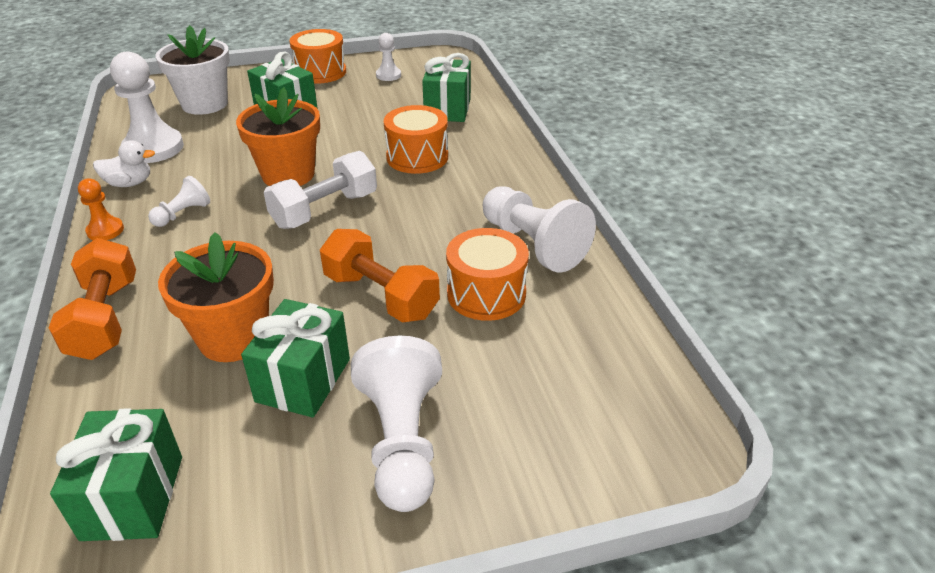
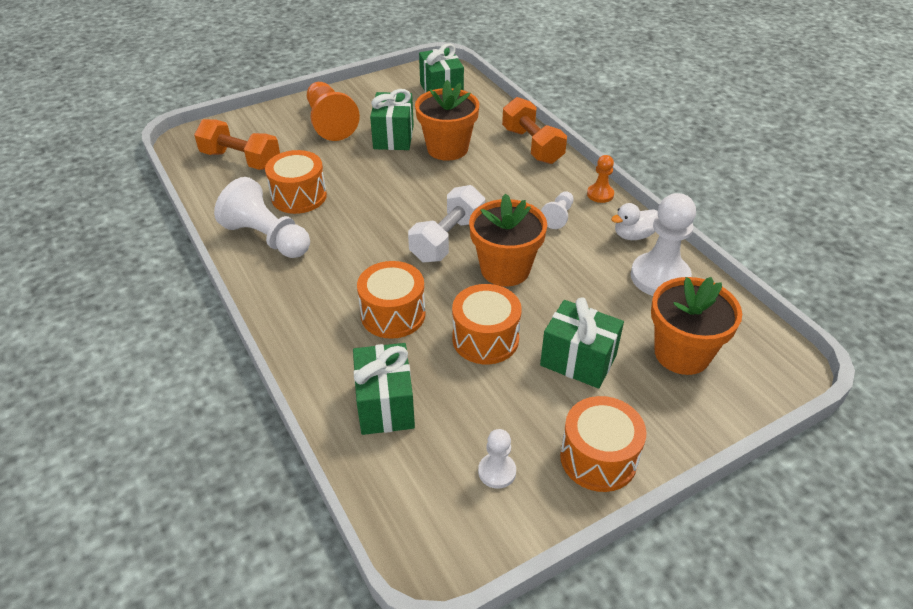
camera: 165 degrees right, 5 degrees up
(205, 104) = (682, 353): white flower pot -> orange flower pot
(347, 131) = (485, 339): none -> orange drum
(380, 296) = (370, 184): orange dumbbell -> orange dumbbell (241, 160)
(402, 442) = (330, 123): white pawn -> orange pawn

